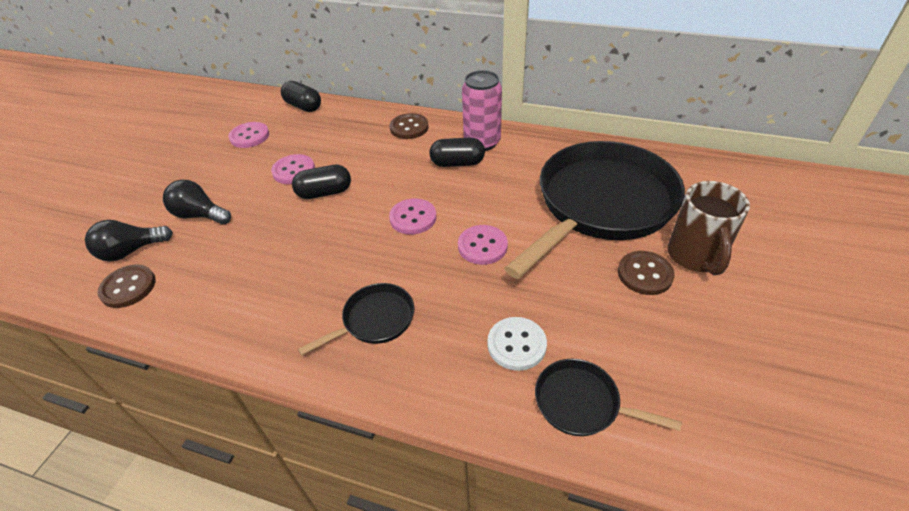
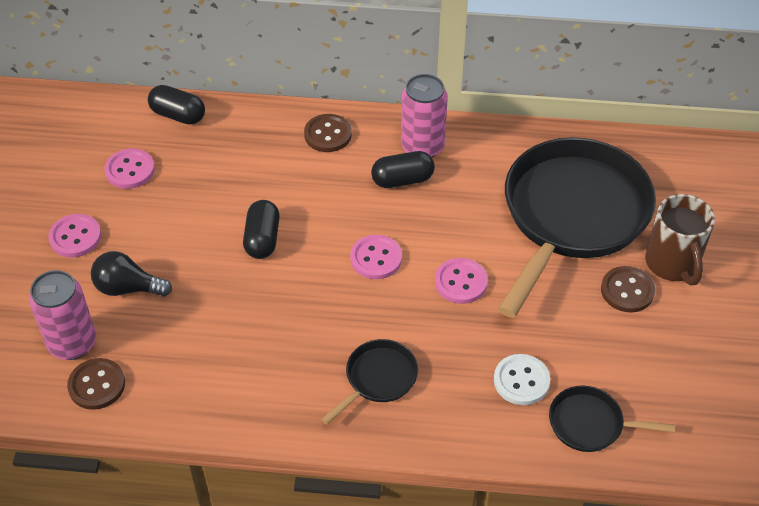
camera: 15 degrees left, 5 degrees up
(131, 251) = (72, 343): black light bulb -> pink can
(293, 171) = (211, 214): pink button -> pink button (75, 237)
(324, 192) = (262, 239): black capsule -> black capsule turned 60 degrees counterclockwise

